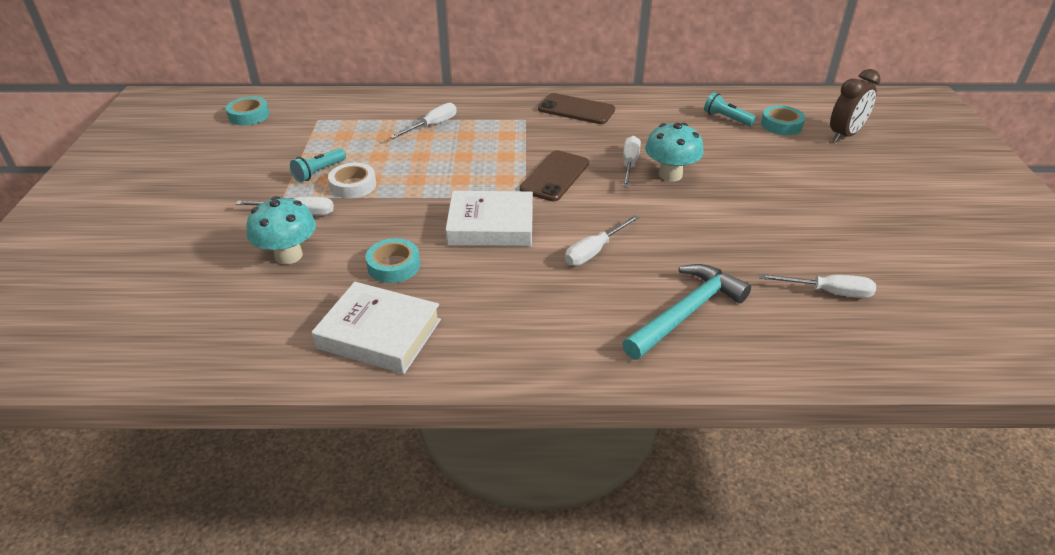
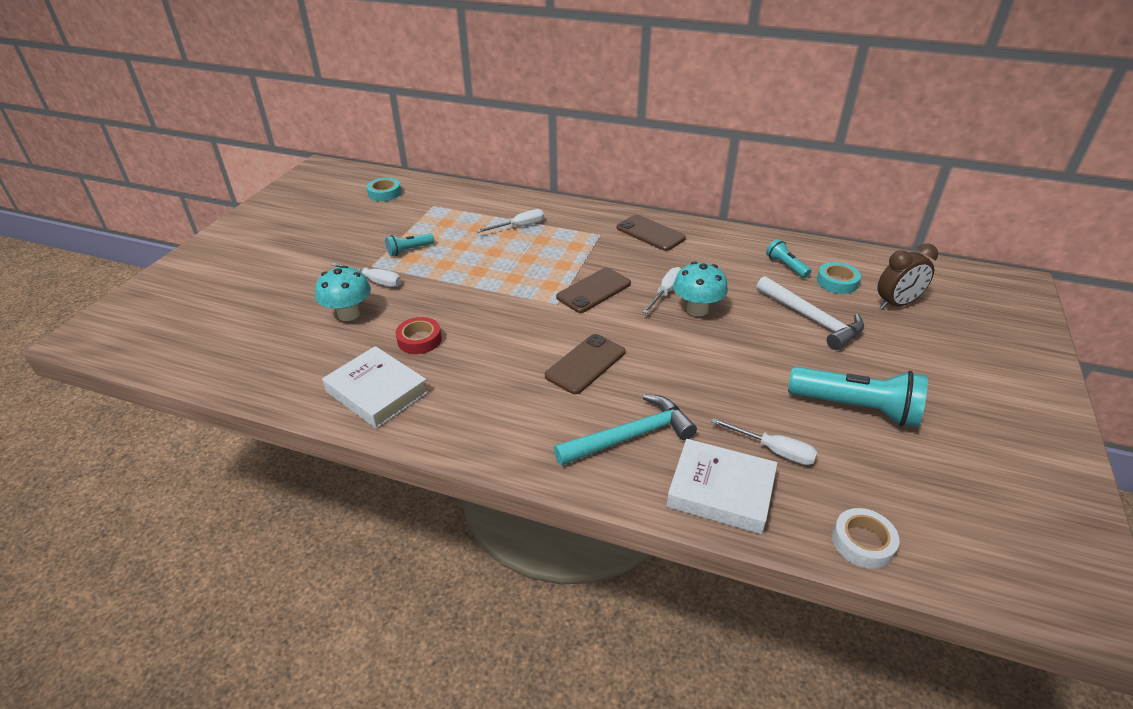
camera: 20 degrees right, 0 degrees up
(353, 185) = (428, 266): white tape -> white tape (862, 542)
(394, 266) = (419, 340): turquoise tape -> red tape
(491, 225) = (514, 323): white book -> white book (720, 491)
(594, 251) = (585, 364): white screwdriver -> brown phone
(782, 163) = (812, 319): none -> white hammer
(872, 235) = (856, 408): none -> turquoise flashlight

